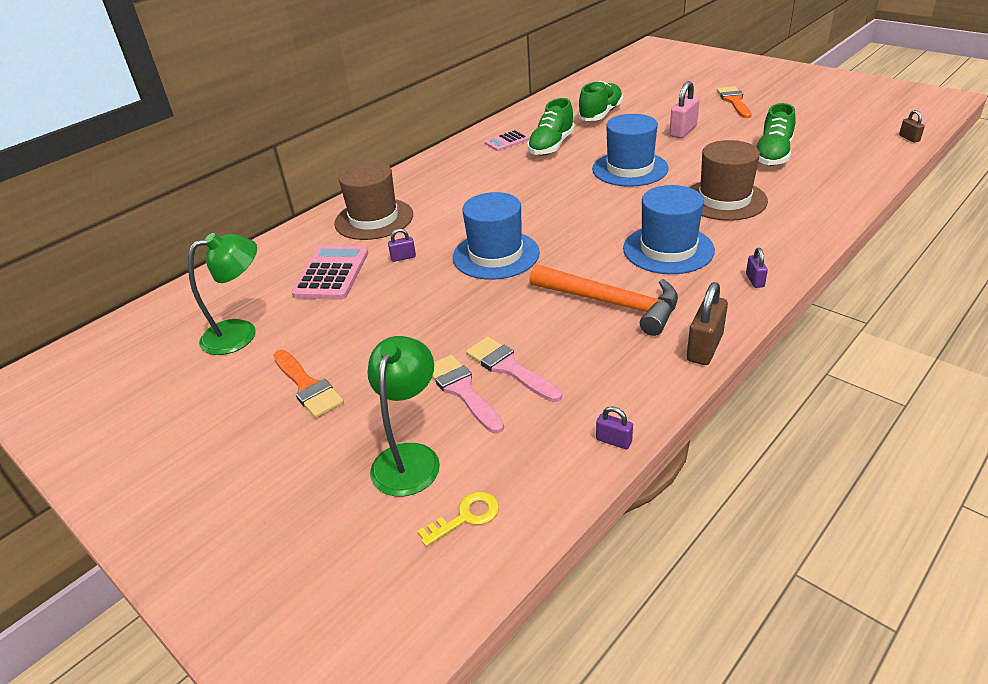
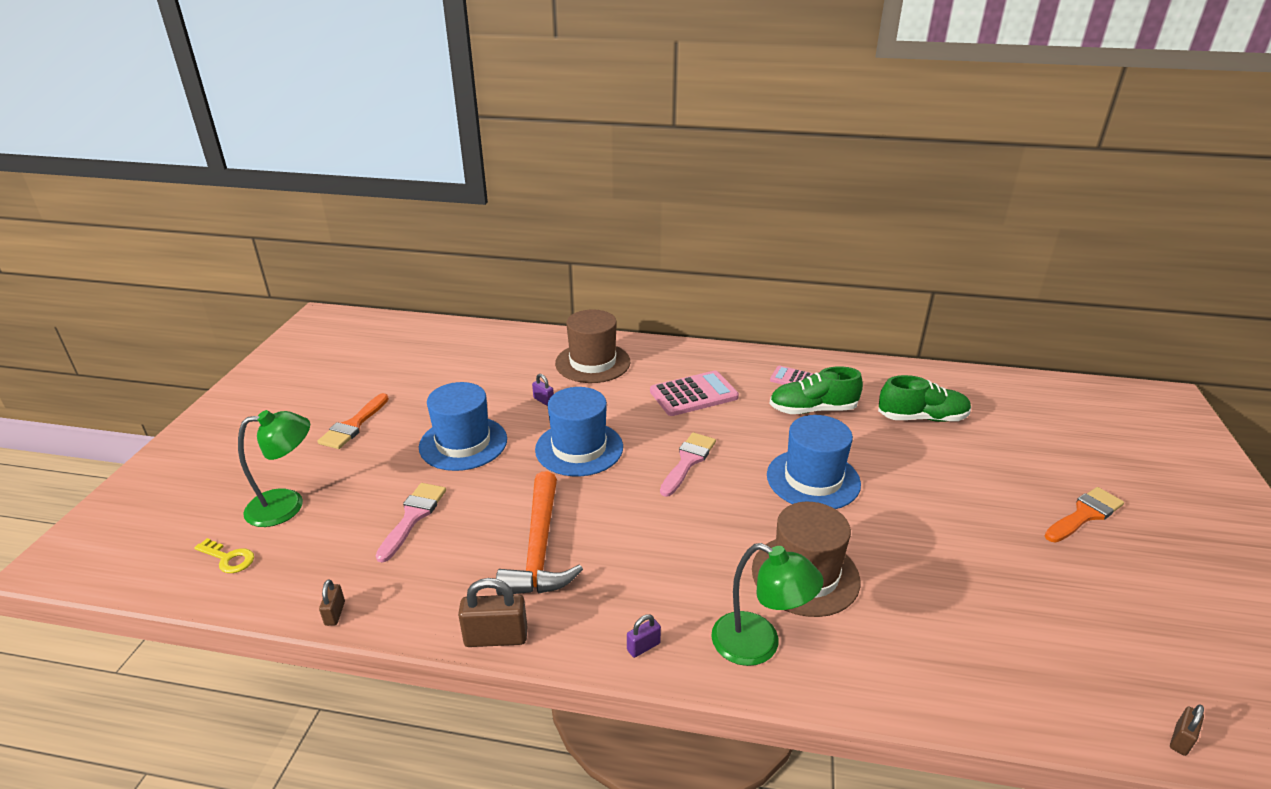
camera: 55 degrees right, 5 degrees down
(241, 333) = (404, 370): green lamp -> green lamp (758, 645)
(332, 274) = (499, 376): pink calculator -> pink calculator (694, 394)
(463, 391) = (374, 502): pink brush -> pink brush (688, 461)
(614, 441) = (335, 613): purple padlock -> brown padlock
(668, 249) = (663, 559): blue hat -> blue hat (463, 443)
(683, 131) = (947, 493): pink padlock -> none
(773, 155) = (963, 591): green shoe -> none

